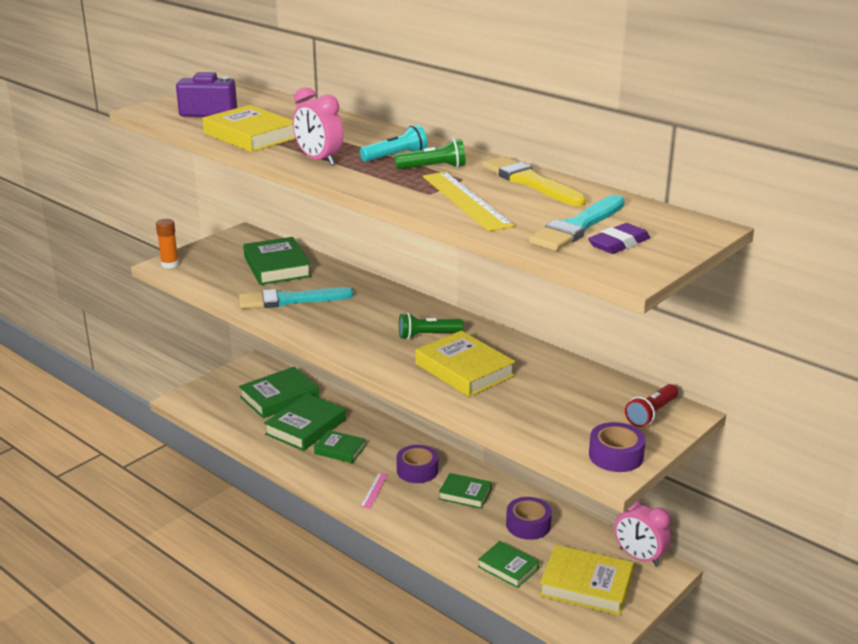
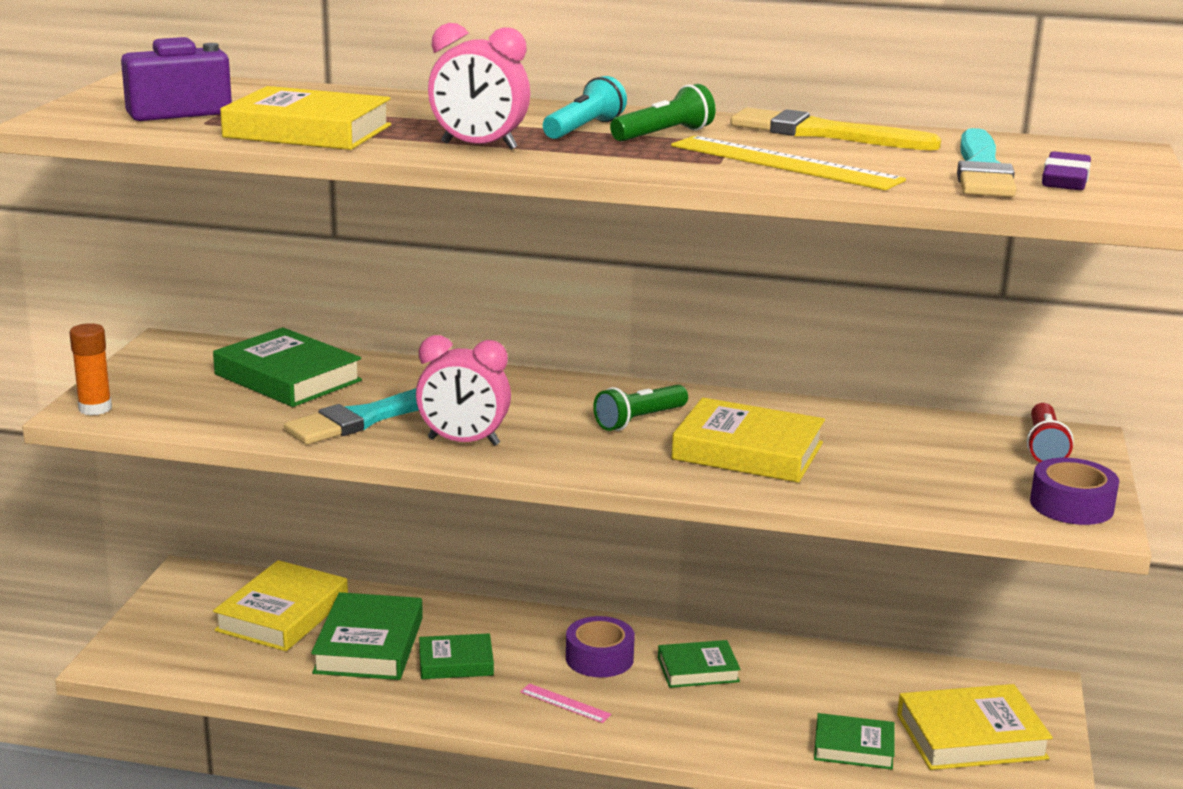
camera: 30 degrees left, 5 degrees down
(279, 397) = (283, 614): green book -> yellow book
(374, 490) = (565, 703): pink ruler -> pink ruler turned 45 degrees counterclockwise
(528, 525) = (821, 684): purple tape -> none
(639, 557) = (995, 680): pink clock -> pink clock (463, 442)

